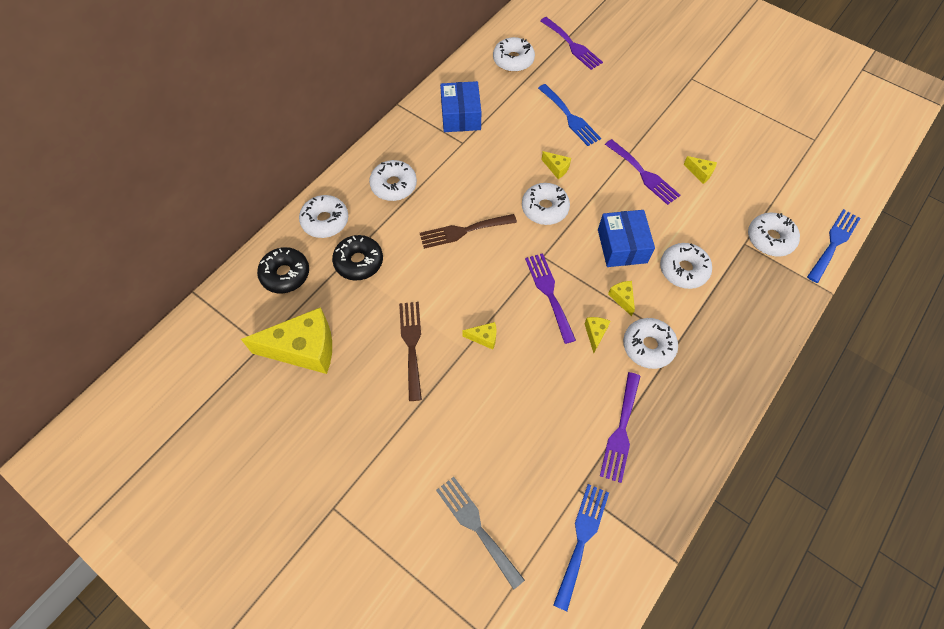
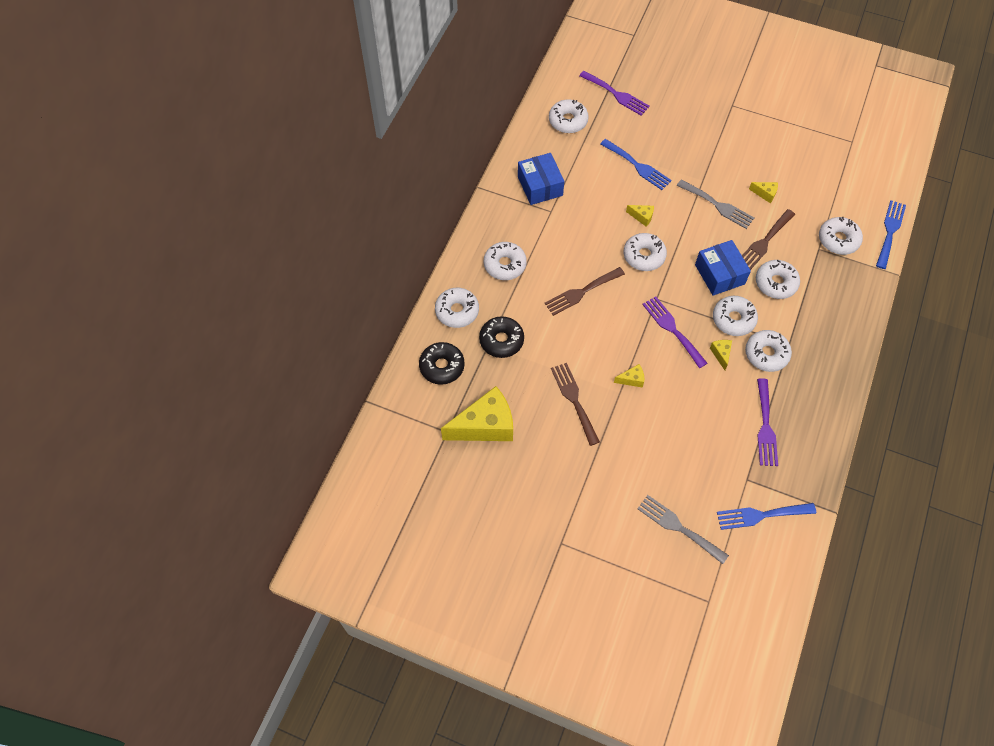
camera: 15 degrees left, 0 degrees up
(581, 539) = (761, 515): blue fork -> blue fork turned 105 degrees counterclockwise
(622, 298) = (733, 319): yellow cheese -> white donut
(643, 174) = (718, 205): purple fork -> grey fork
(684, 223) = (764, 242): none -> brown fork

